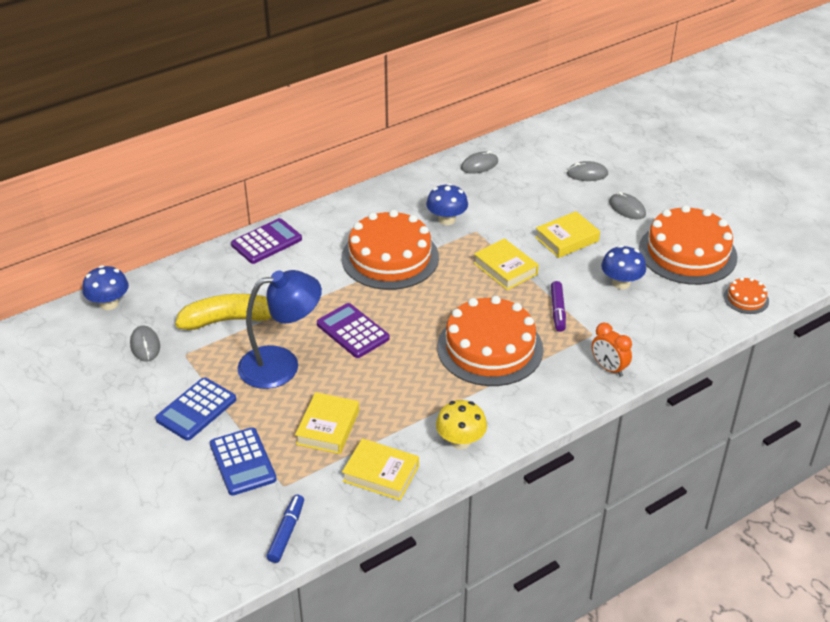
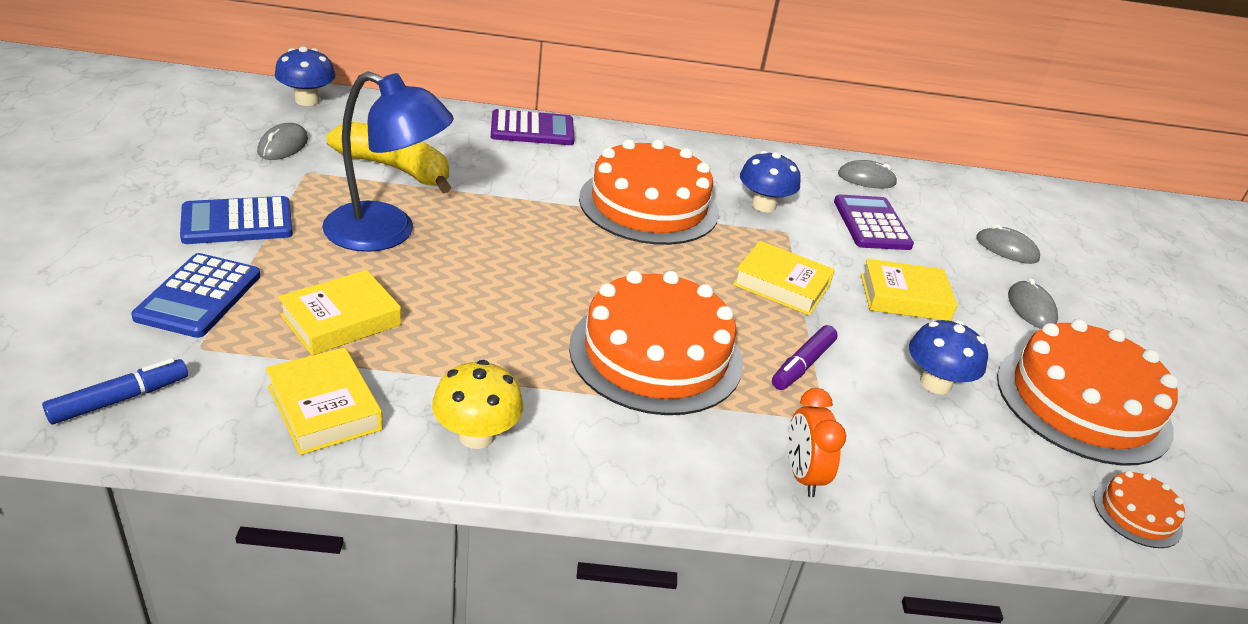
camera: 30 degrees right, 5 degrees down
(352, 331) = (510, 246): purple calculator -> purple calculator (871, 224)
(505, 268) = (781, 285): yellow book -> yellow book turned 60 degrees counterclockwise

